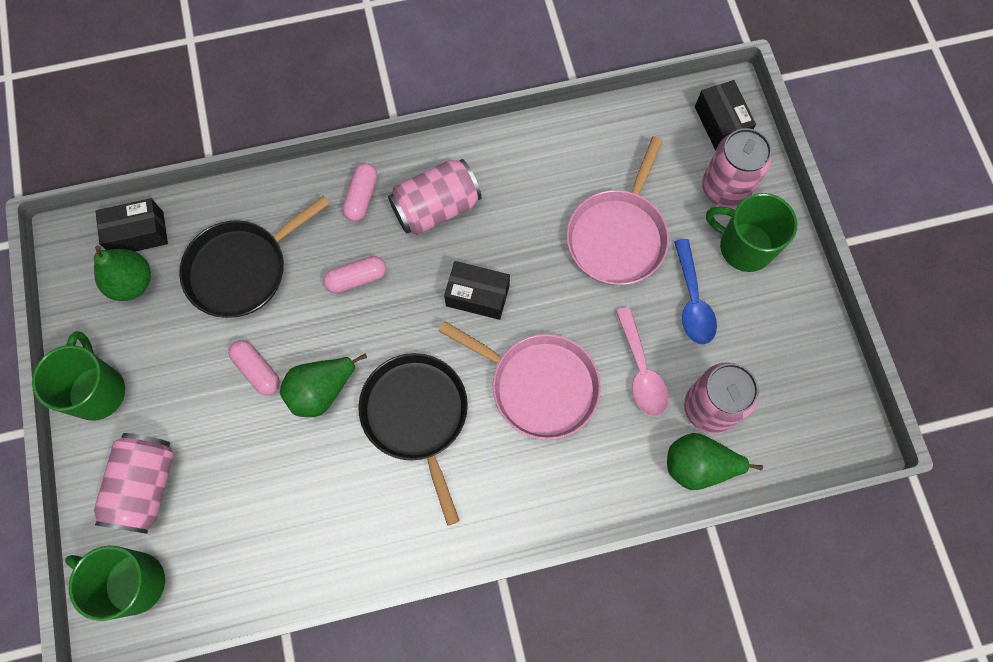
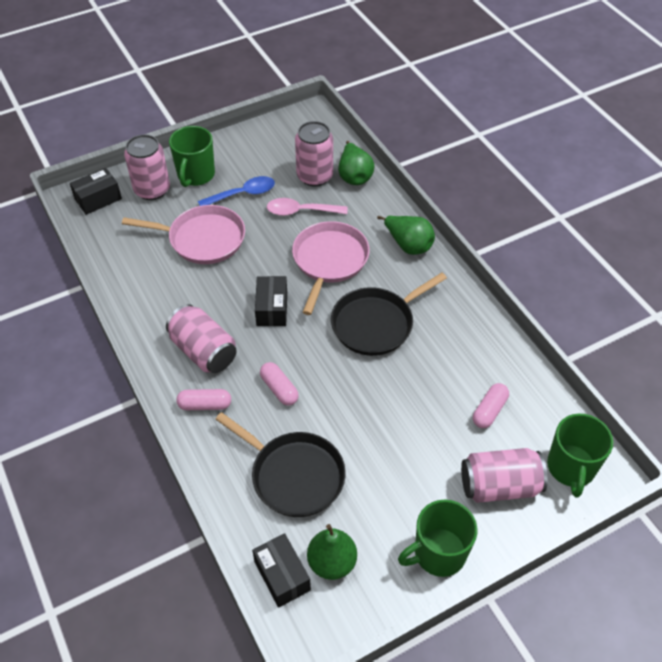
camera: 105 degrees left, 20 degrees down
(257, 370) = (378, 436): pink capsule -> pink capsule (489, 411)
(321, 391) = (378, 387): green pear -> green pear (408, 245)
(641, 371) = (301, 211): pink spoon -> pink spoon turned 150 degrees counterclockwise

